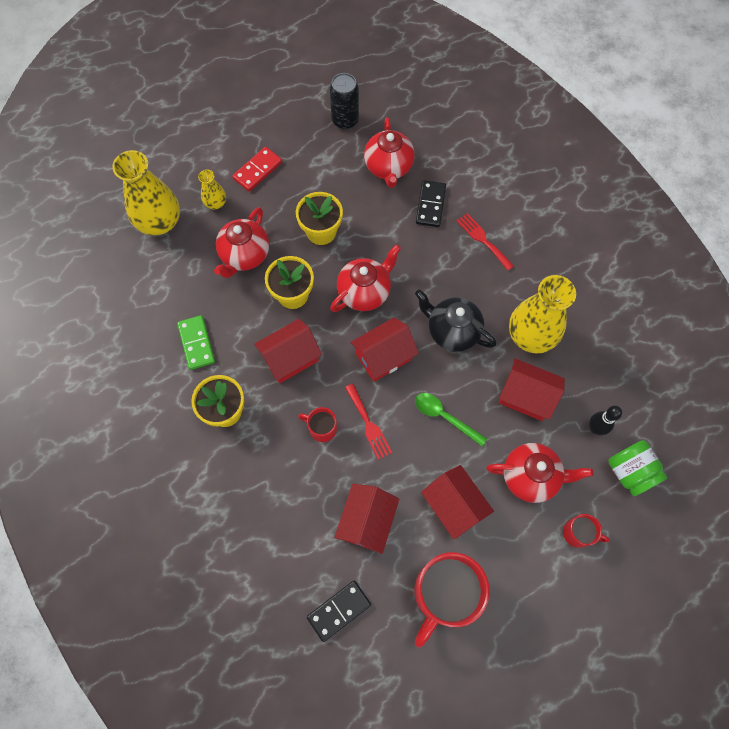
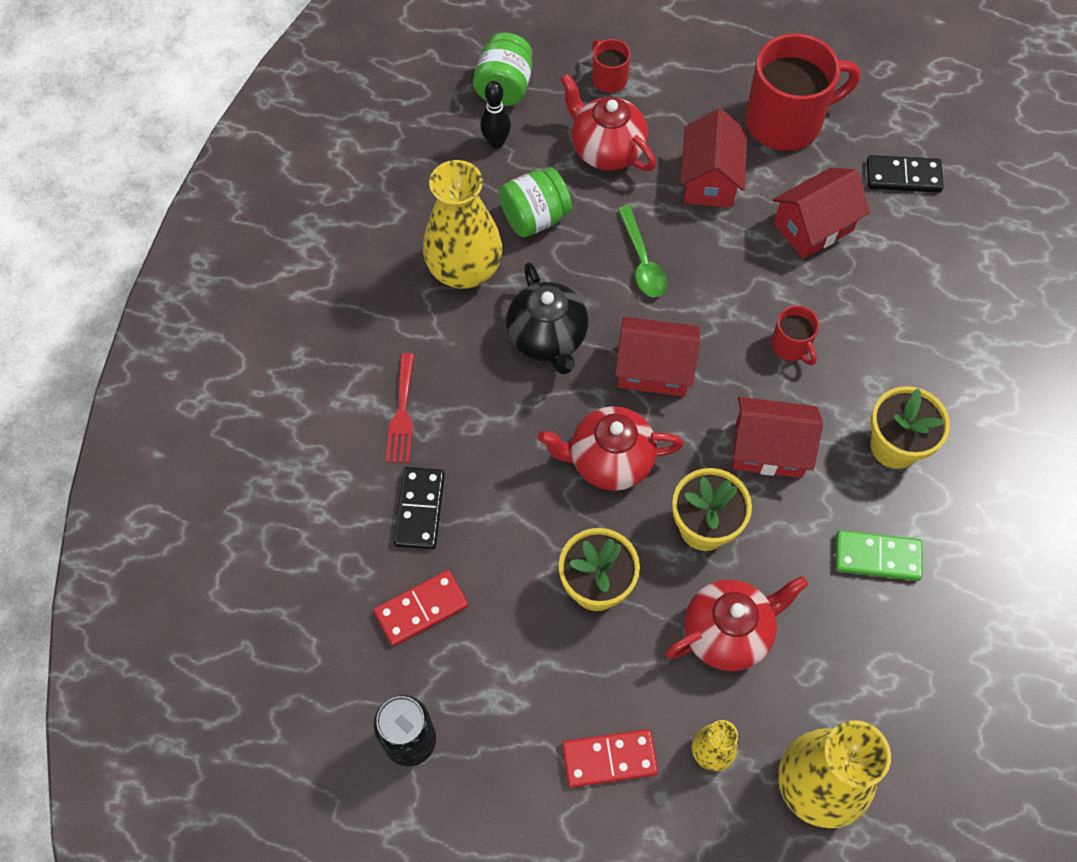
camera: 140 degrees left, 5 degrees down
(196, 343) = (877, 557): green domino -> green domino turned 75 degrees clockwise
(368, 424) = (734, 313): red fork -> none
(388, 168) = (421, 609): red teapot -> red domino
(430, 205) = (419, 509): black domino -> black domino turned 45 degrees counterclockwise
(526, 396) = (535, 218): red house -> green jar

